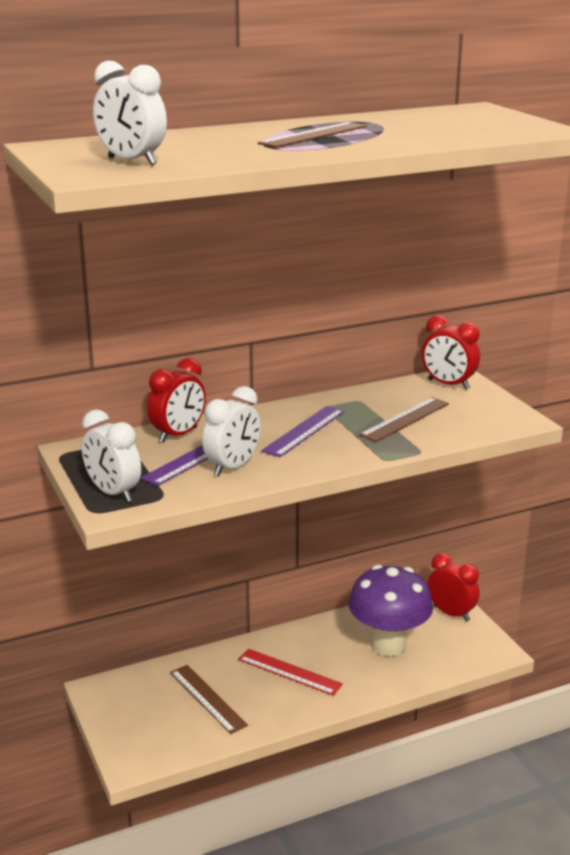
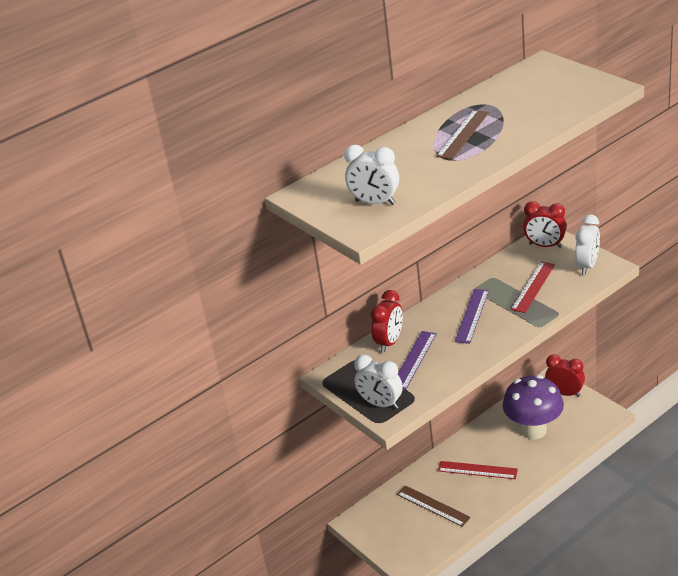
camera: 10 degrees left, 10 degrees up
(233, 467) = (444, 360): white clock -> white clock (587, 265)
(405, 419) = (533, 287): brown ruler -> red ruler

